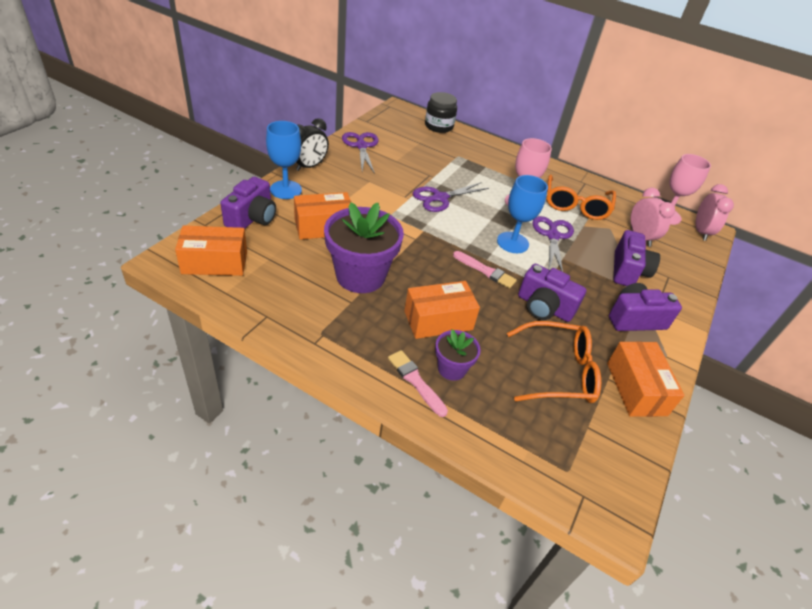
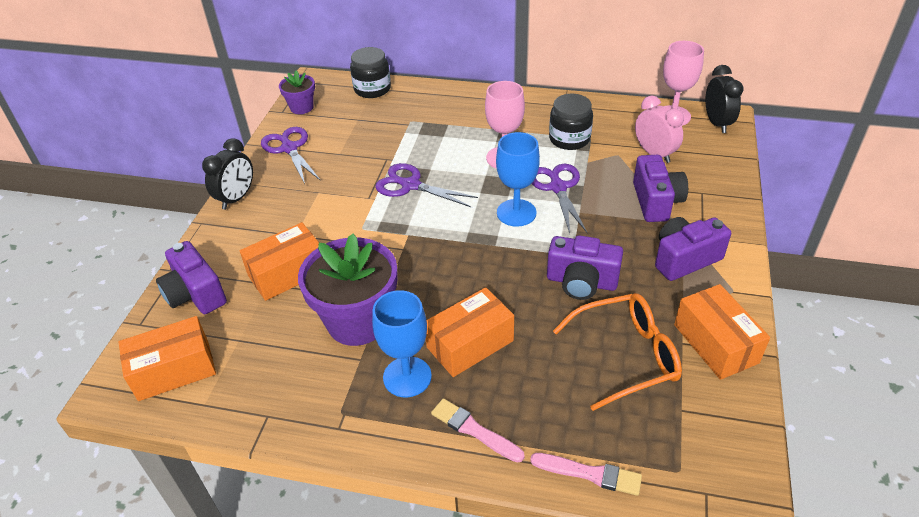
camera: 10 degrees left, 0 degrees up
(252, 218) = (195, 294): purple camera -> purple camera turned 135 degrees clockwise
(286, 190) = (221, 240): blue goblet -> blue goblet (407, 377)
(439, 198) = (410, 185): purple scissors -> purple scissors turned 75 degrees clockwise
(452, 368) = (508, 398): purple flower pot -> purple flower pot (301, 107)
(485, 271) = (499, 260): pink brush -> pink brush (590, 474)
(576, 205) = (569, 139): orange glasses -> black jar
(701, 232) = (717, 123): pink clock -> black clock

